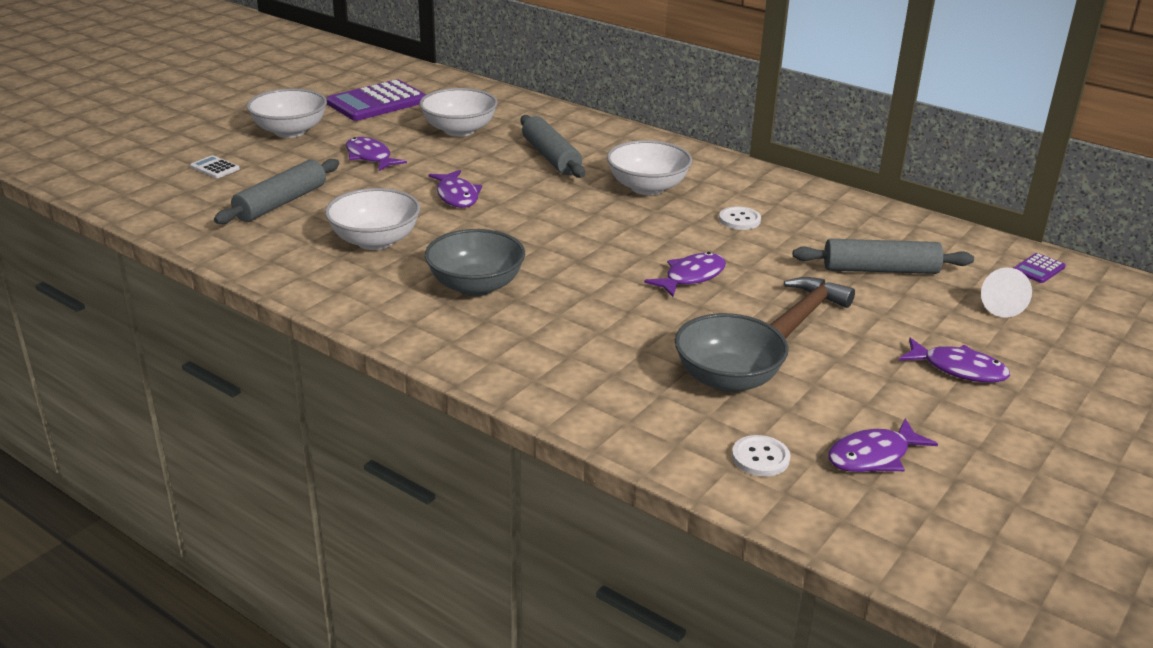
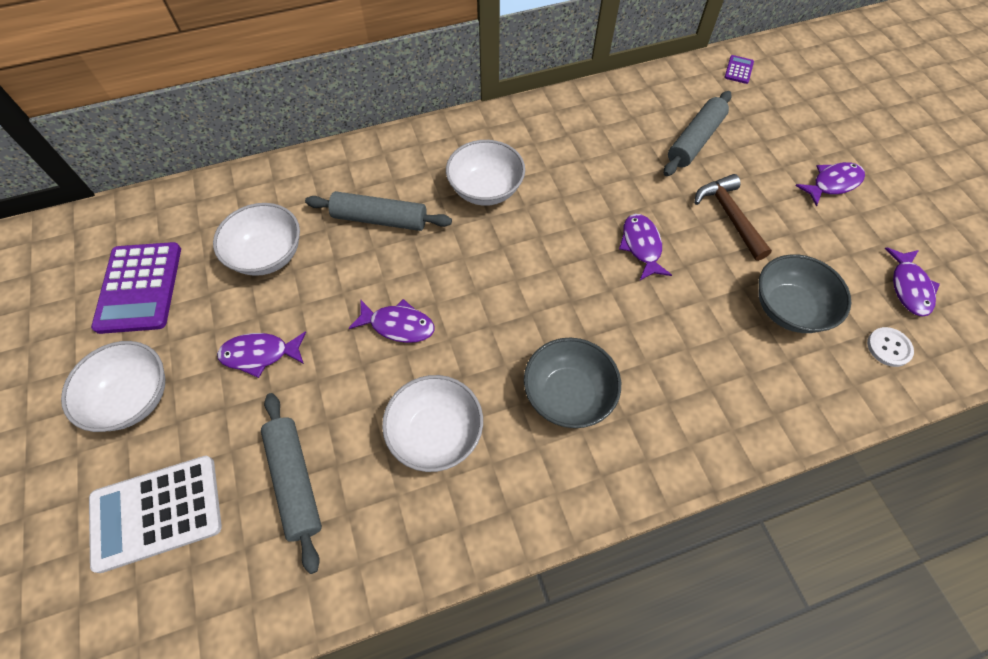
camera: 55 degrees left, 30 degrees up
(215, 168) = (156, 512): white calculator -> white calculator, size x2.28
(739, 220) = (576, 168): white button -> none
(999, 306) = (771, 117): white cone -> none
(1038, 269) = (738, 70): purple calculator -> purple calculator turned 150 degrees counterclockwise

